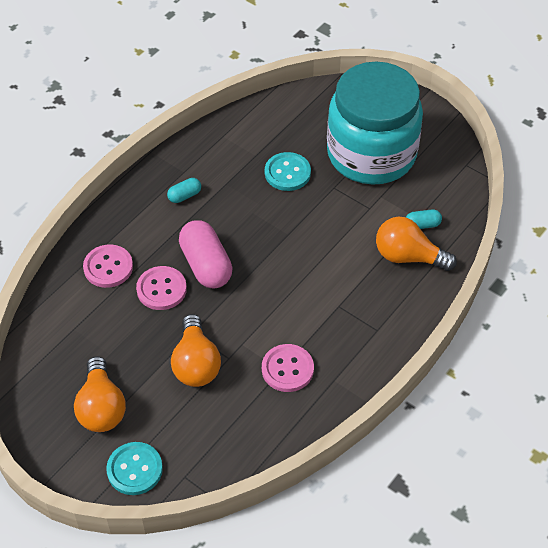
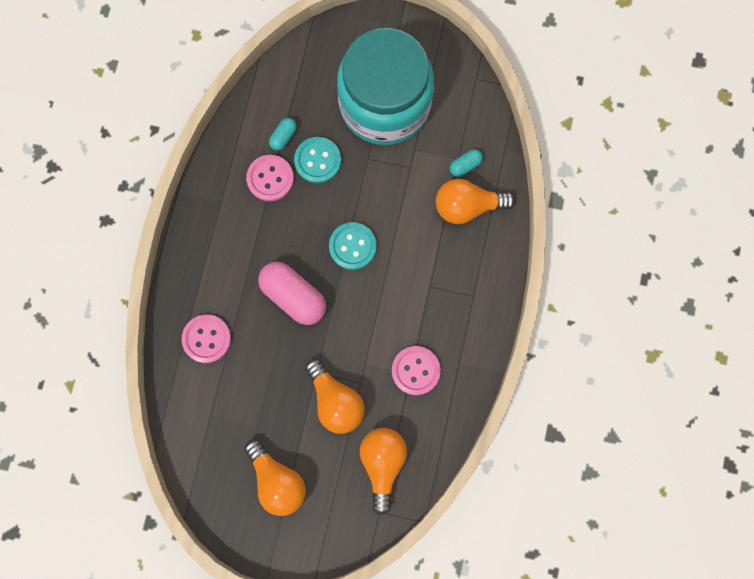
camera: 25 degrees left, 25 degrees up
(134, 469) = (335, 525): turquoise button -> turquoise button (352, 246)
(161, 289) = (267, 340): pink button -> pink button (270, 178)
(184, 196) = (235, 229): turquoise capsule -> turquoise capsule (283, 137)
(211, 435) = (382, 464): none -> orange light bulb

